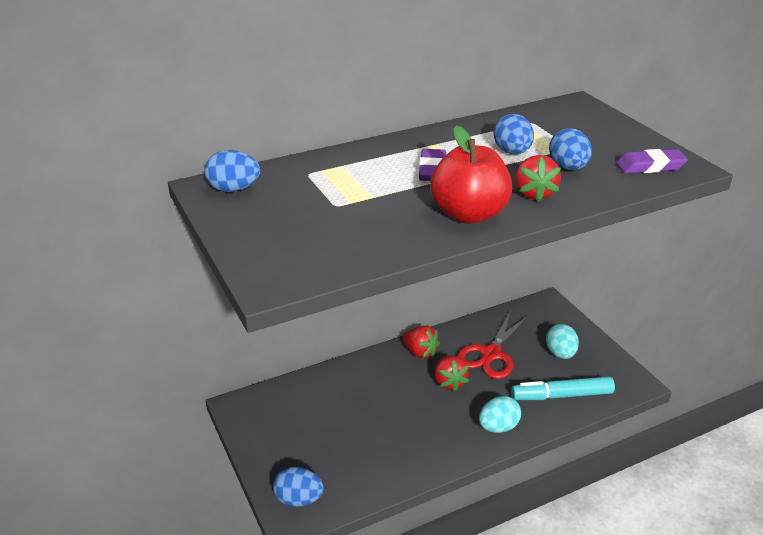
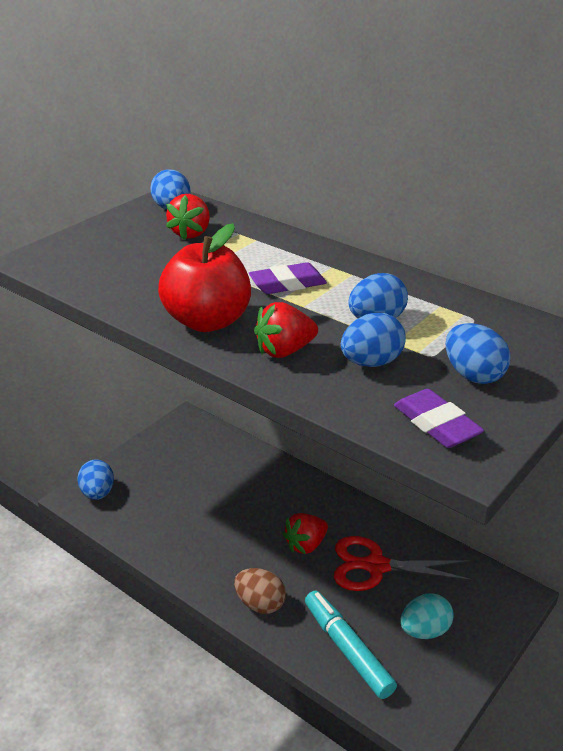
camera: 65 degrees right, 0 degrees up
(420, 352) = (337, 509): red strawberry -> red strawberry (191, 233)
(498, 427) = (260, 604): turquoise egg -> brown egg
(600, 141) = (473, 375): none -> blue egg

